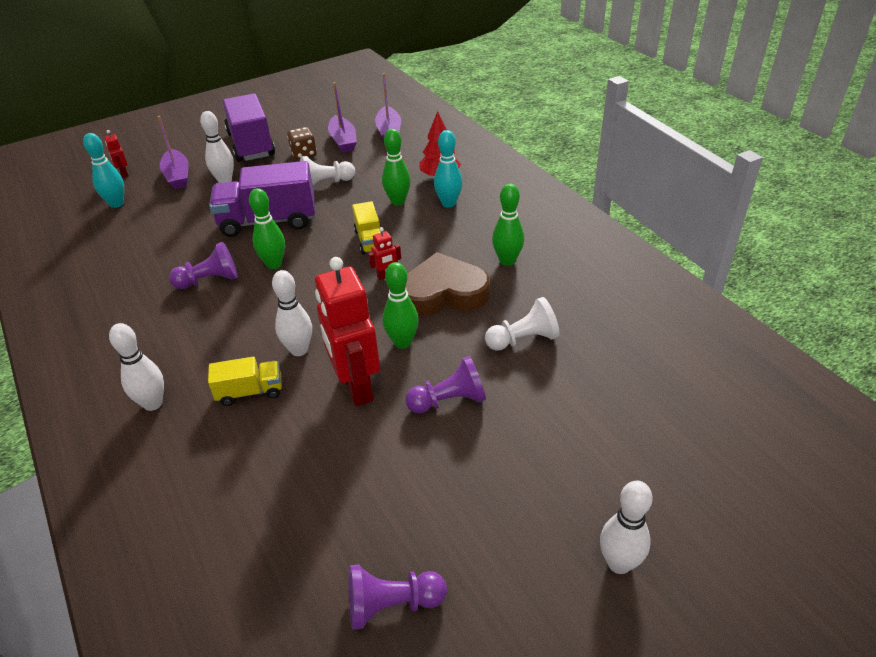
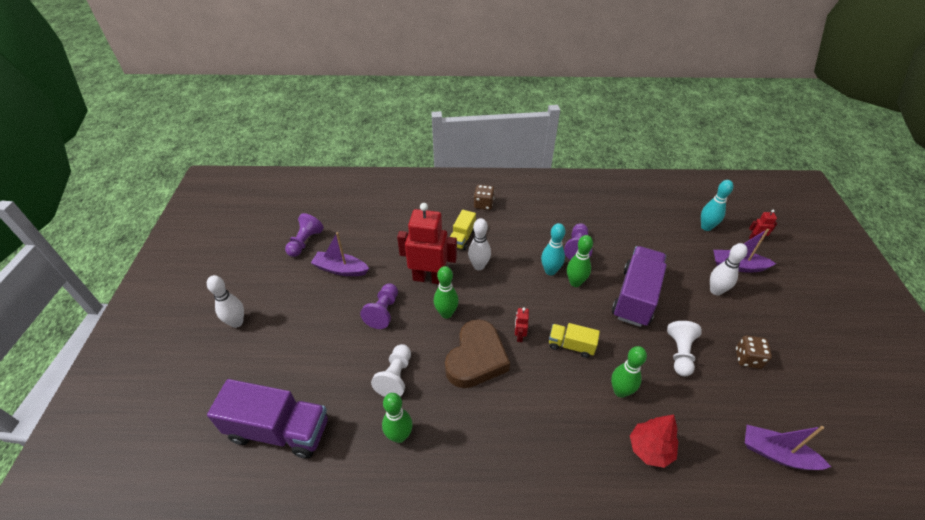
camera: 120 degrees right, 5 degrees up
(153, 403) = (483, 204): white bowling pin -> brown dice
(251, 144) = (783, 327): purple truck -> purple truck (279, 430)
(343, 141) = (766, 401): purple boat -> purple boat (340, 269)
(448, 203) = (595, 429): turquoise bowling pin -> turquoise bowling pin (550, 271)
(507, 261) = (483, 422): green bowling pin -> green bowling pin (399, 436)

